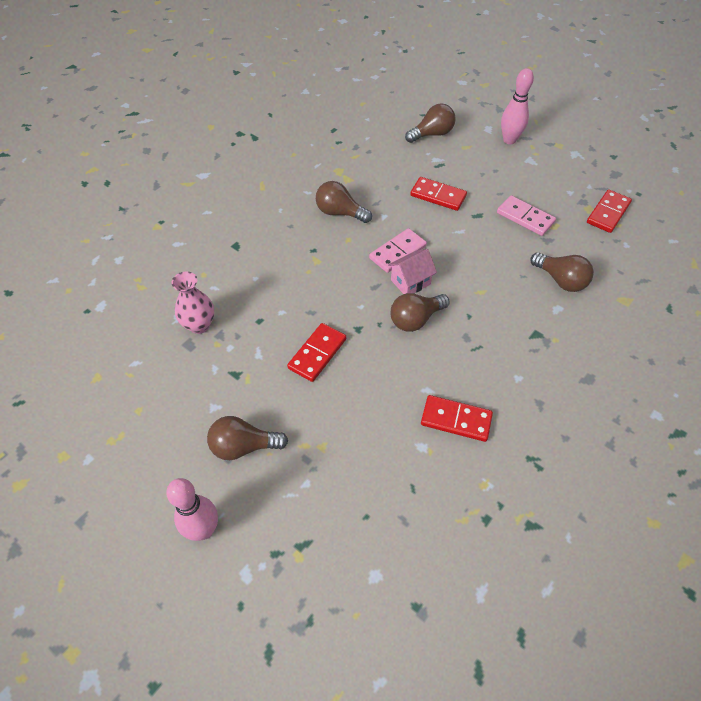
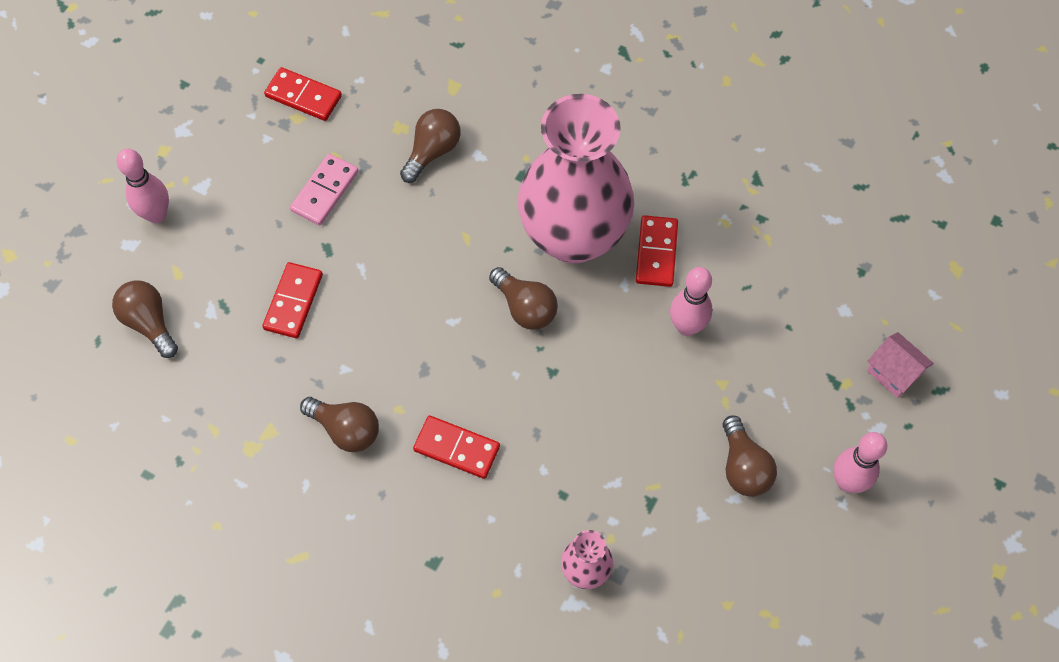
camera: 100 degrees left, 10 degrees up
(317, 353) = (600, 412): red domino -> red domino (456, 448)
(340, 213) = (346, 429): brown light bulb -> brown light bulb turned 75 degrees counterclockwise
(380, 429) = (687, 326): none -> pink bowling pin
(397, 252) = (413, 342): pink domino -> none
(410, 282) = (464, 320): pink house -> pink house (893, 373)
(477, 361) = (573, 236): none -> pink vase

